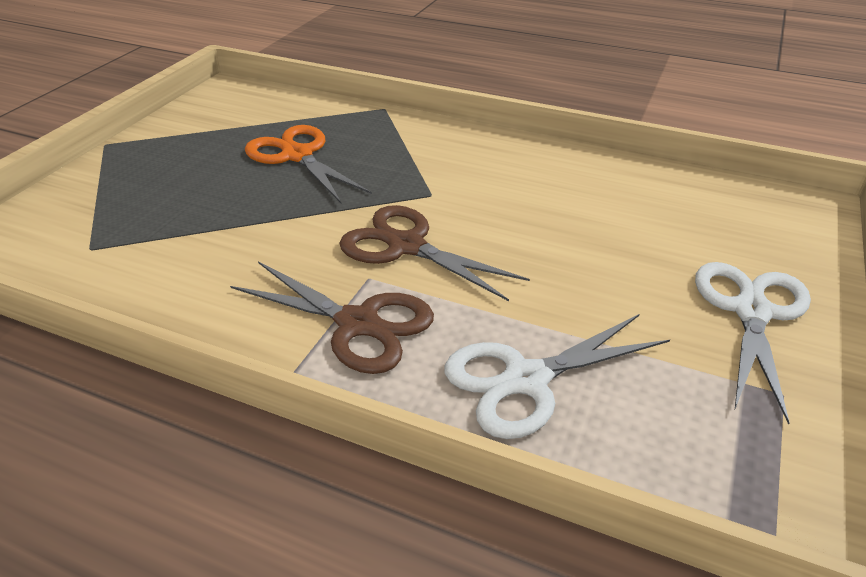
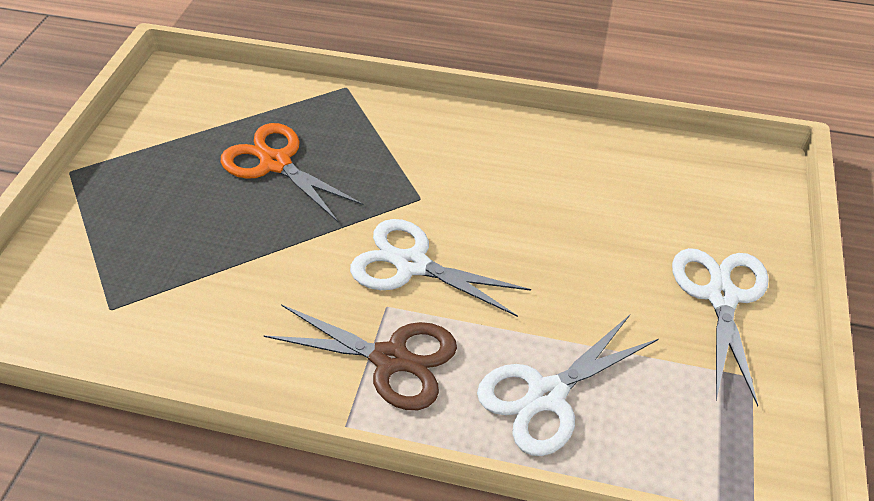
camera: 10 degrees left, 10 degrees up
(406, 246) = (412, 265): brown scissors -> white scissors

